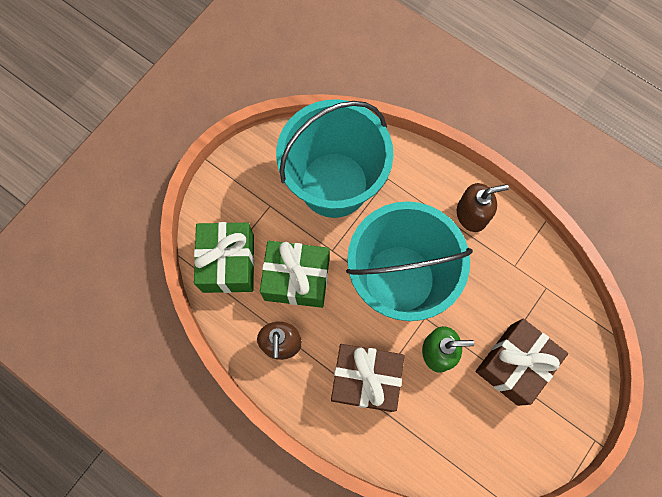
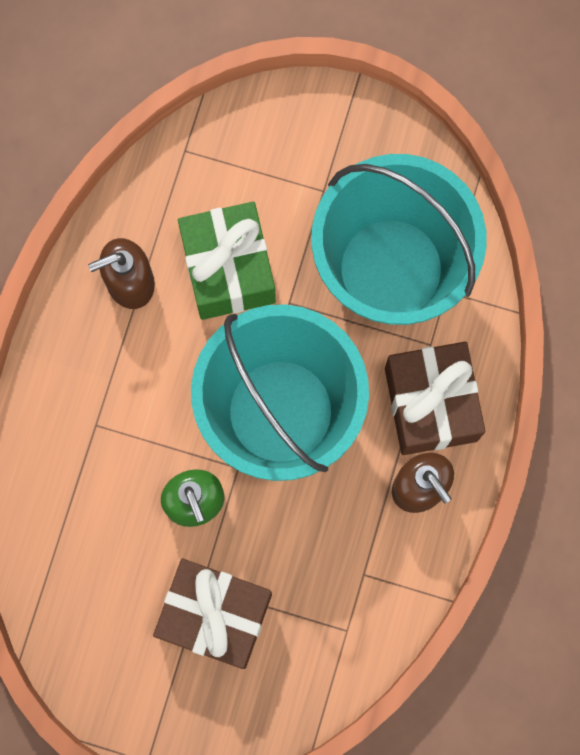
camera: 70 degrees right, 5 degrees up
(228, 263) = (217, 166): green gift -> none
(365, 380) = (120, 414): brown gift -> brown gift (430, 404)

